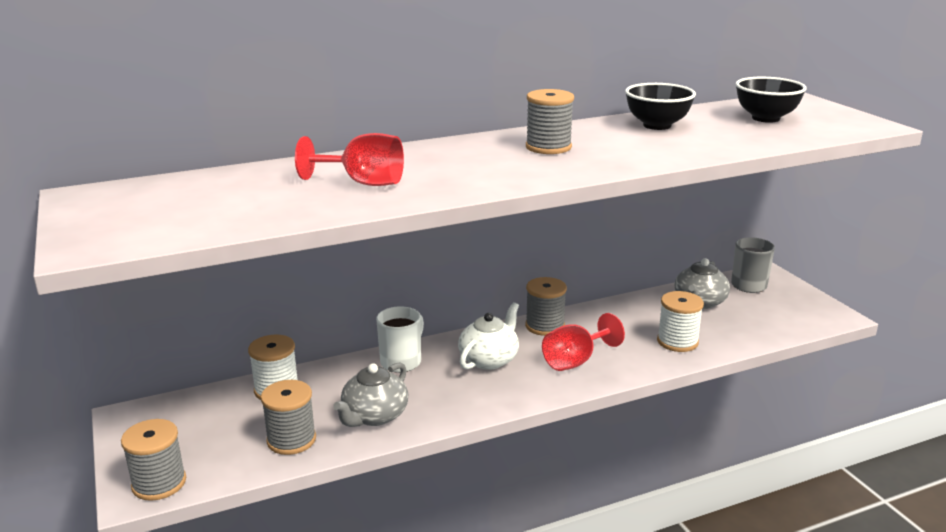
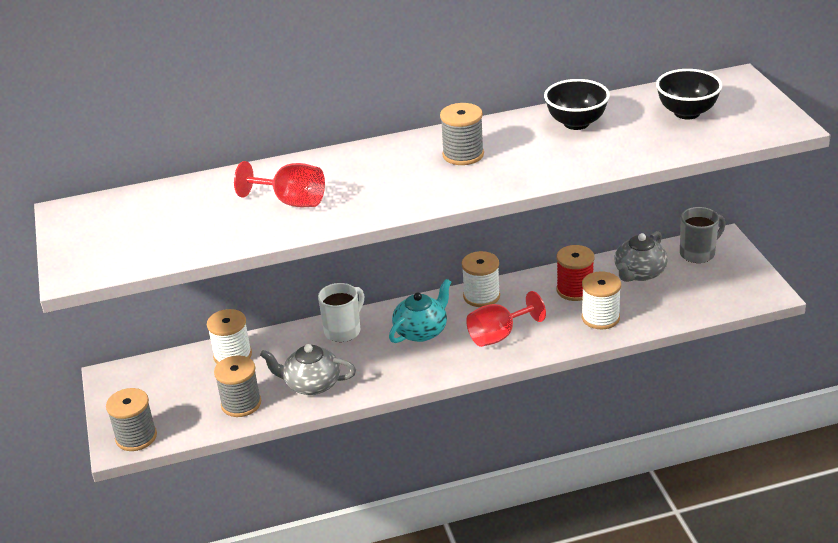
camera: 10 degrees right, 10 degrees up
(374, 416) = (311, 384): grey teapot -> grey teapot turned 60 degrees clockwise
(489, 359) = (421, 331): white teapot -> turquoise teapot
(545, 326) = (481, 296): grey spool -> white spool
(640, 318) = (575, 290): none -> red spool

